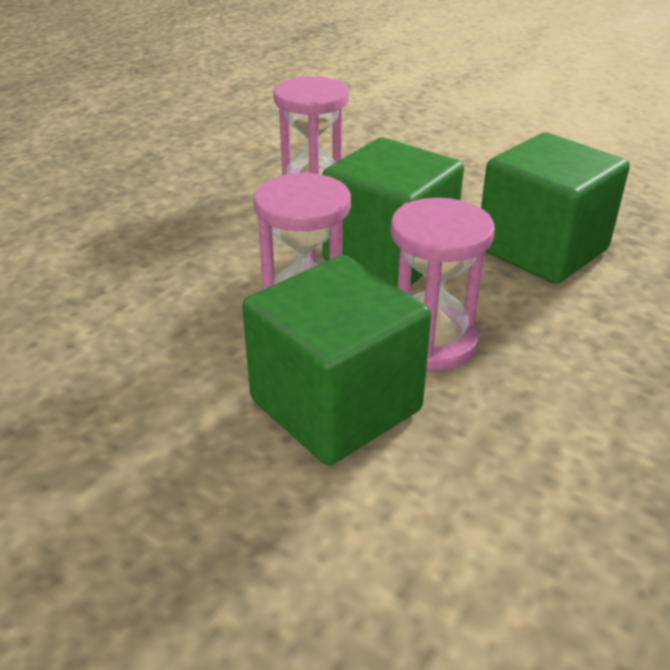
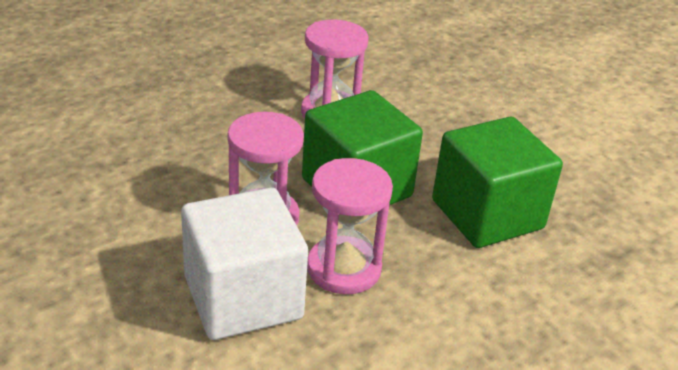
camera: 15 degrees right, 0 degrees up
(336, 405) = (243, 298): green cube -> white cube

